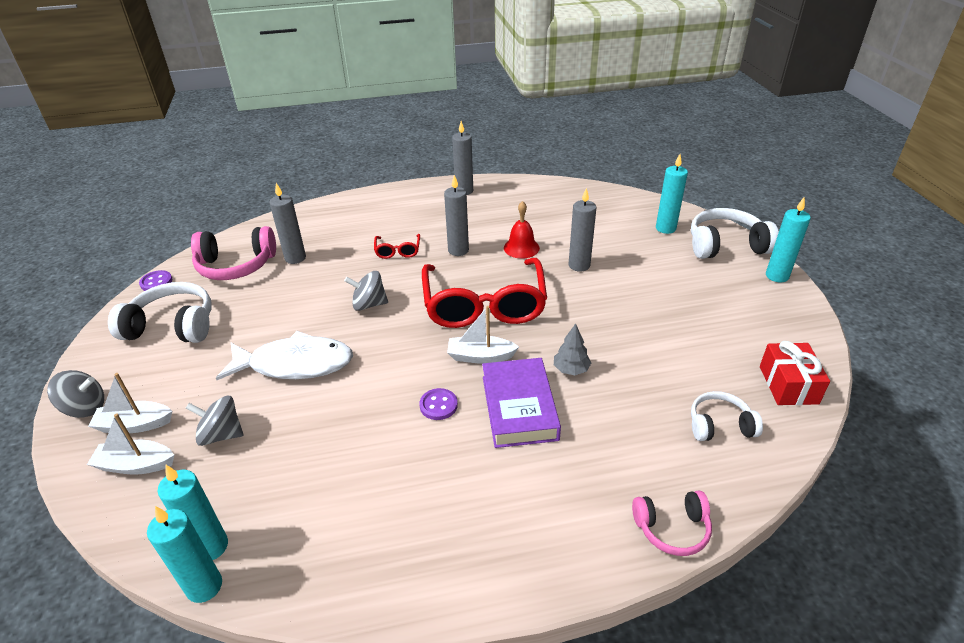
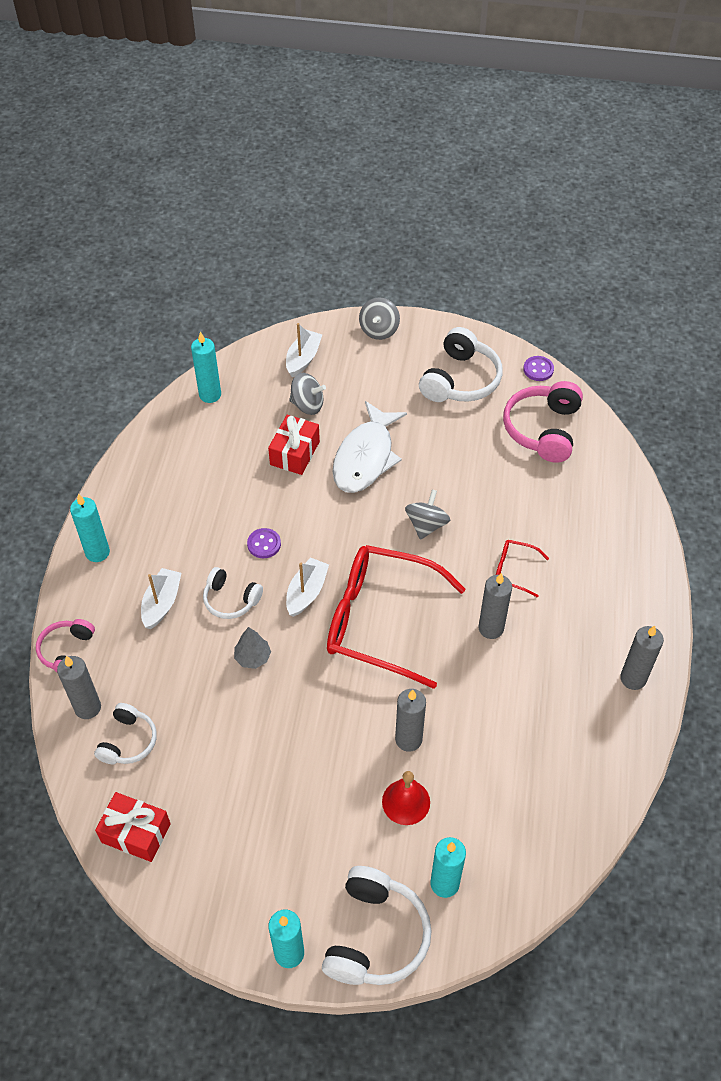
camera: 110 degrees right, 15 degrees up
(135, 424) = (345, 357): white boat -> white boat (162, 603)
(204, 586) = (183, 390): turquoise candle -> turquoise candle (97, 552)
(221, 434) = (307, 405): grey spinning top -> grey spinning top turned 75 degrees clockwise
(295, 258) = (537, 478): grey candle -> grey candle (88, 707)
(302, 421) = (295, 453): none -> red gift
(519, 407) = (231, 600): purple book -> white headphones
(521, 248) = (469, 694): red bell -> red bell (406, 802)

